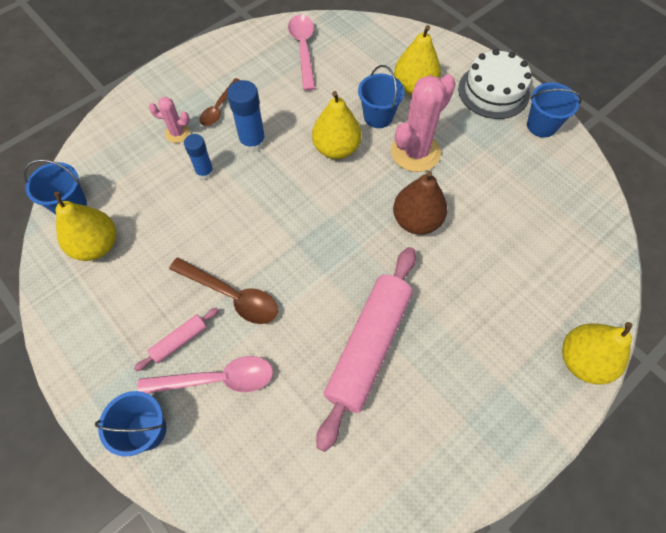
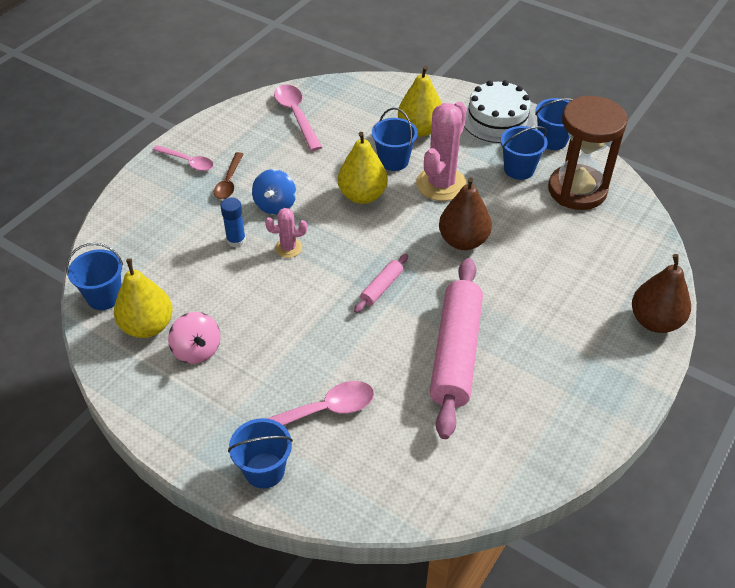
camera: 15 degrees left, 15 degrees down
(131, 282) = (197, 350): none -> pink spinning top
(177, 133) = (193, 212): pink cactus -> pink cactus (288, 248)
(179, 341) = (268, 389): pink rolling pin -> pink rolling pin (381, 287)
(190, 79) = (187, 162): none -> pink spoon
(231, 296) = (305, 340): brown spoon -> none
(252, 142) = (275, 205): blue glue stick -> blue spinning top
(497, 151) = (519, 169): none -> blue bucket
(549, 188) = (577, 190): none -> brown hourglass
(583, 360) = (655, 321): yellow pear -> brown pear

